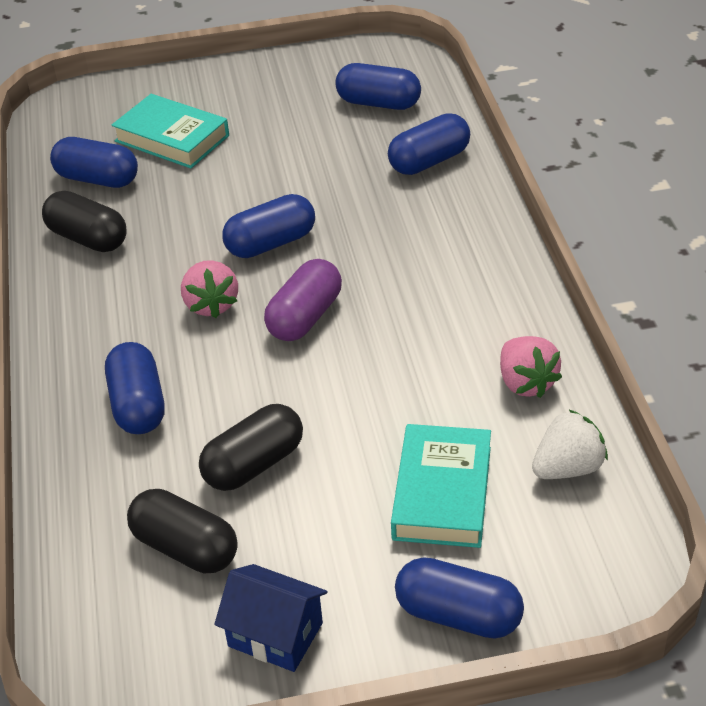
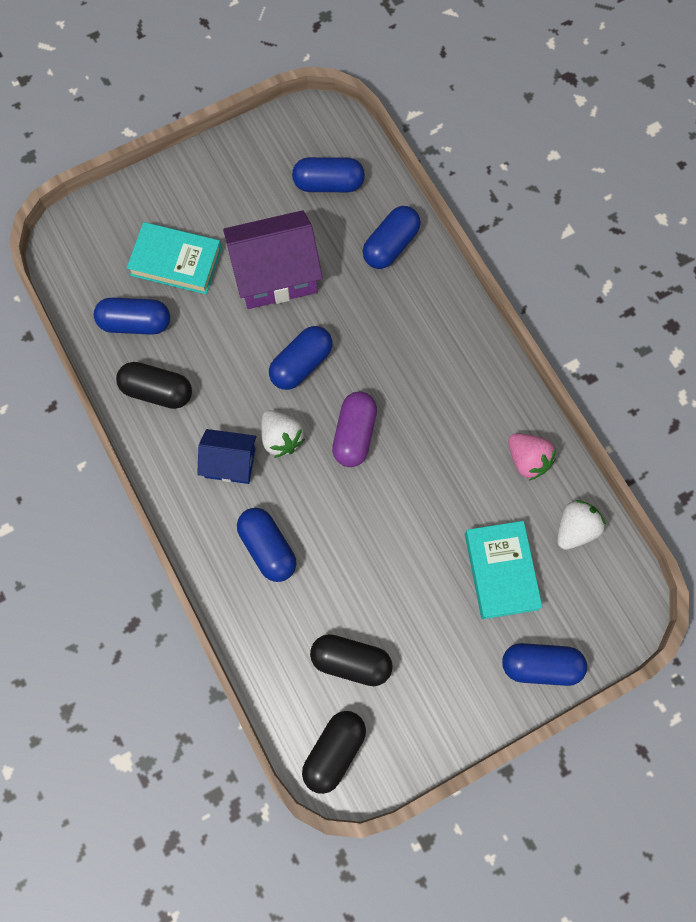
camera: 20 degrees left, 30 degrees up
(211, 305) = (281, 438): pink strawberry -> white strawberry
(254, 464) = (369, 580): black capsule -> black capsule (334, 751)
(275, 634) = (434, 712): blue house -> blue house (230, 463)
(280, 165) = (275, 274): none -> purple house

